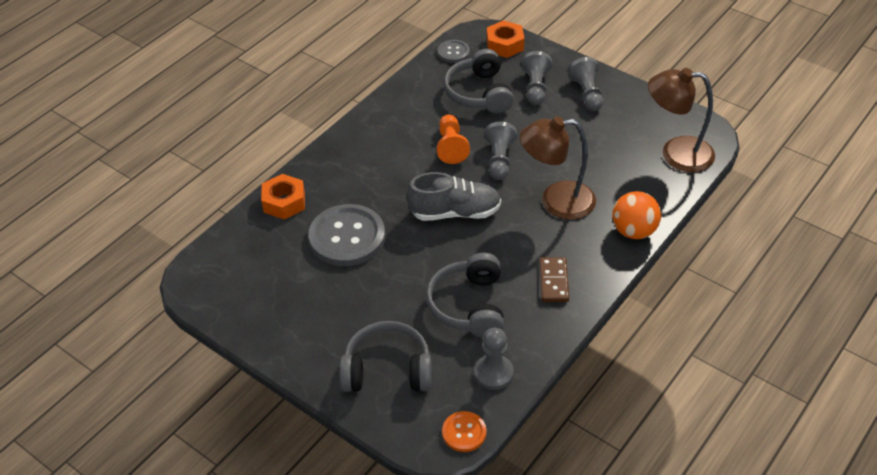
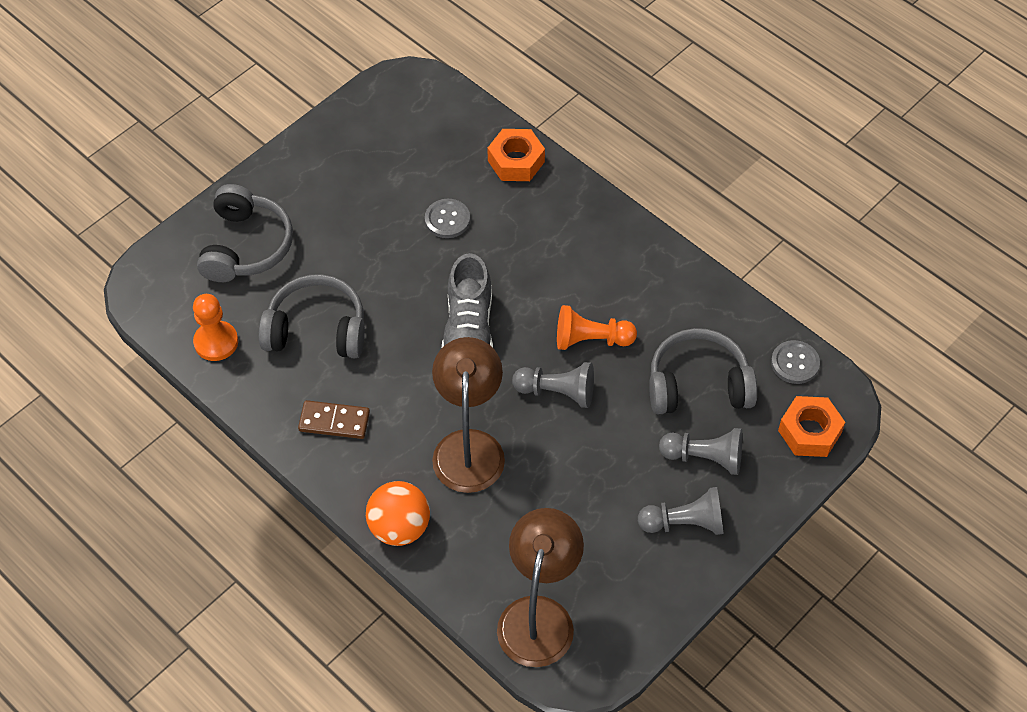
camera: 95 degrees right, 10 degrees up
(347, 237) = (447, 219): grey button -> grey button, size x0.50
(464, 432) = (149, 306): orange button -> none
(493, 373) = (216, 342): grey pawn -> orange pawn

